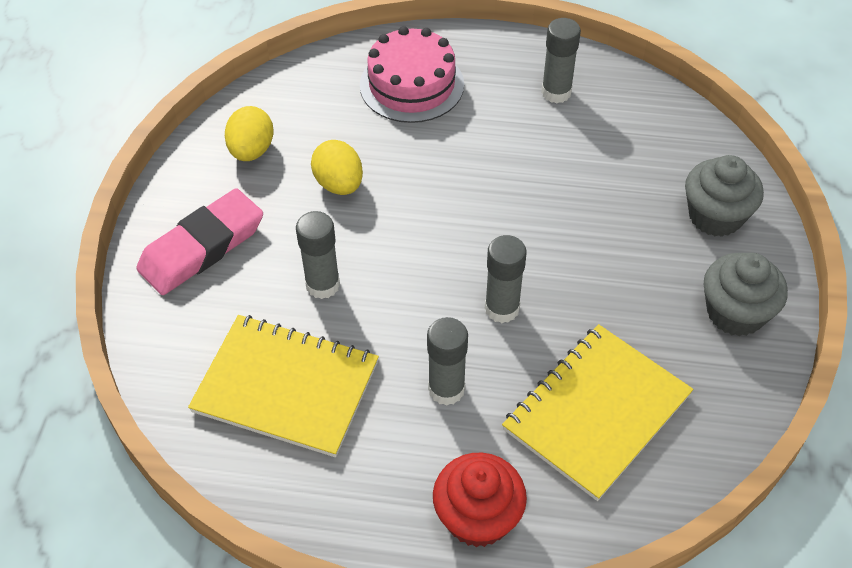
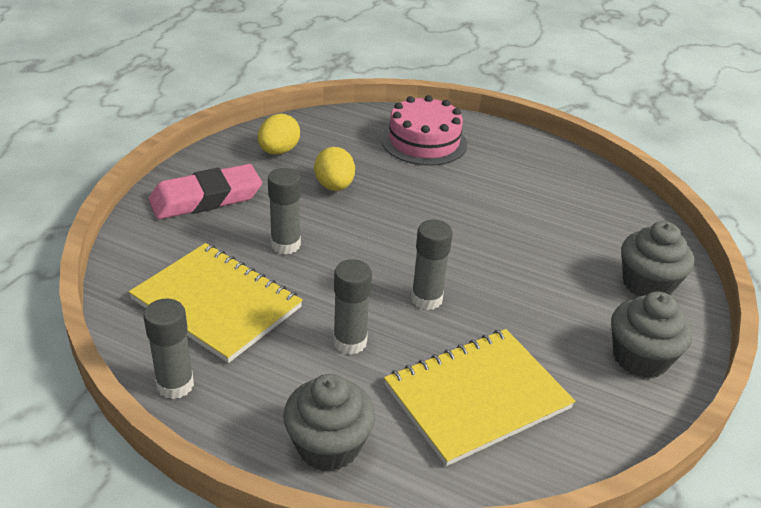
camera: 15 degrees right, 15 degrees down
(477, 517) = (328, 445): red cupcake -> grey cupcake
(556, 92) = (539, 172): grey glue stick -> grey glue stick (175, 385)

